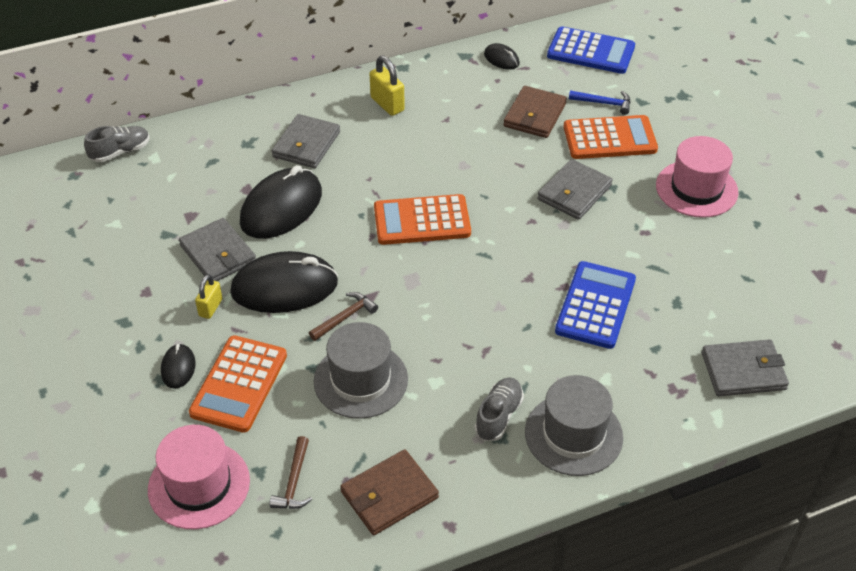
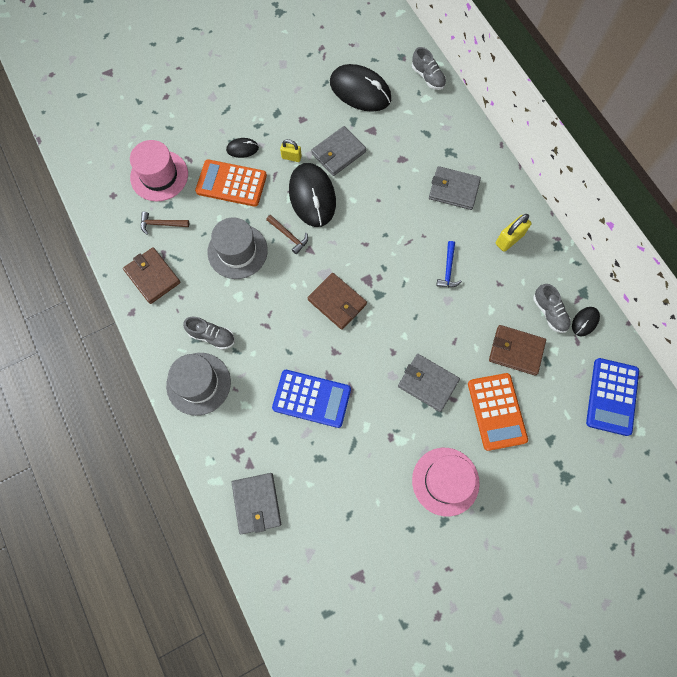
camera: 85 degrees right, 25 degrees up
(281, 208) = (386, 183): black mouse -> black mouse (360, 91)
(422, 221) = (384, 275): orange calculator -> none
(456, 271) = (337, 302): none -> brown wallet
(488, 84) = (549, 312): none -> grey shoe
(603, 103) = (541, 407): blue hammer -> blue hammer (448, 269)

